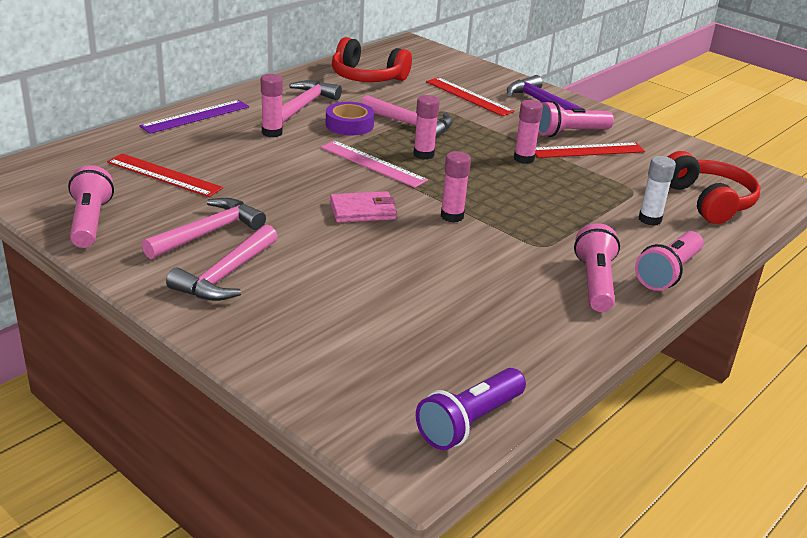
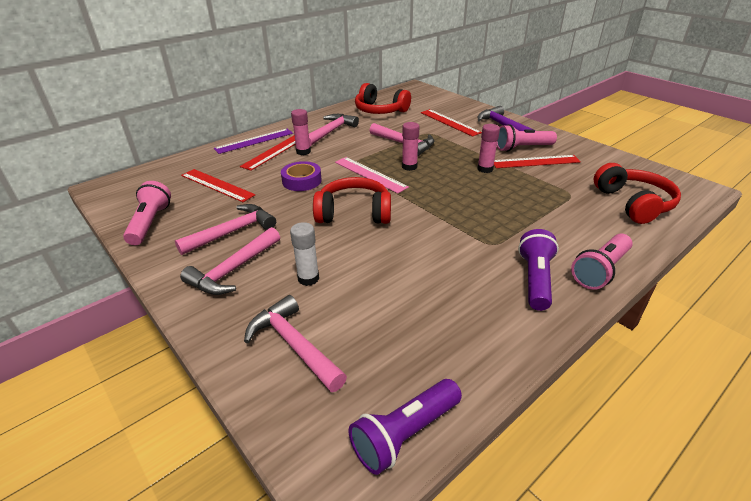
camera: 10 degrees right, 5 degrees up
(230, 132) = (274, 152): none -> red ruler
(327, 349) = (293, 344): none -> pink hammer
(349, 125) = (360, 145): purple tape -> purple tape (302, 181)
(363, 211) = (354, 213): pink wallet -> red headphones
(452, 216) = (422, 217): pink glue stick -> none
(595, 282) = (535, 279): pink flashlight -> purple flashlight
(650, 219) = (584, 220): white glue stick -> white glue stick (308, 278)

